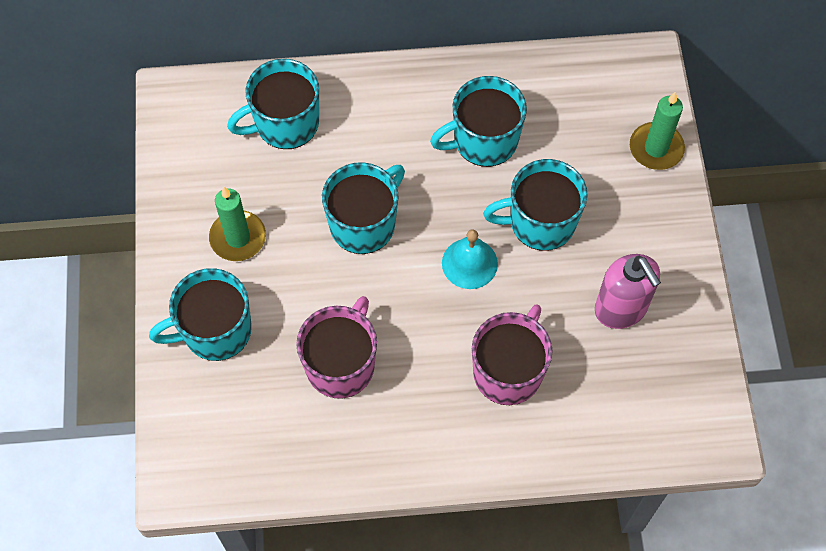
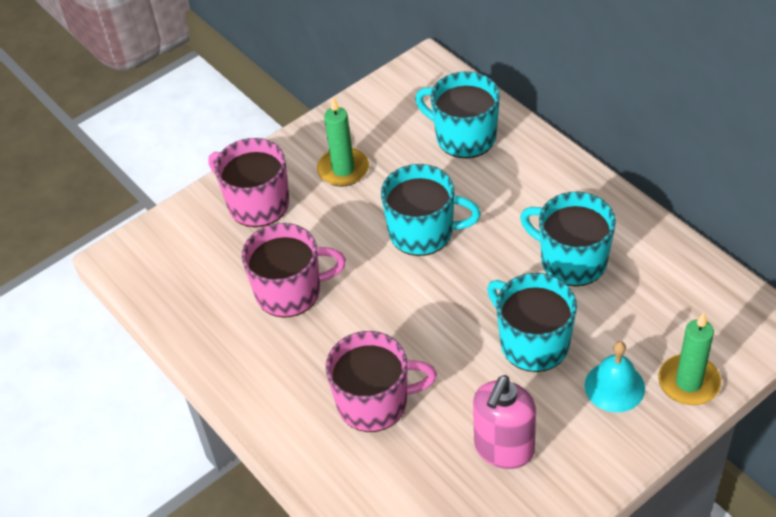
camera: 60 degrees right, 15 degrees down
(215, 331) = (257, 203): turquoise mug -> pink mug
(469, 263) = (449, 318): turquoise bell -> turquoise bell (614, 386)

